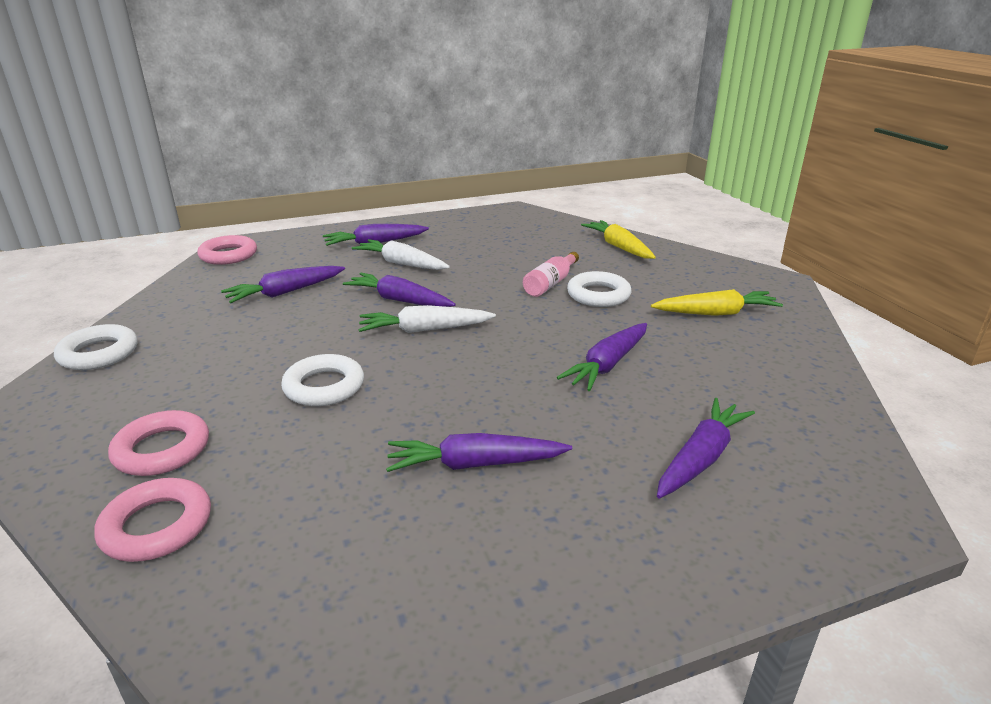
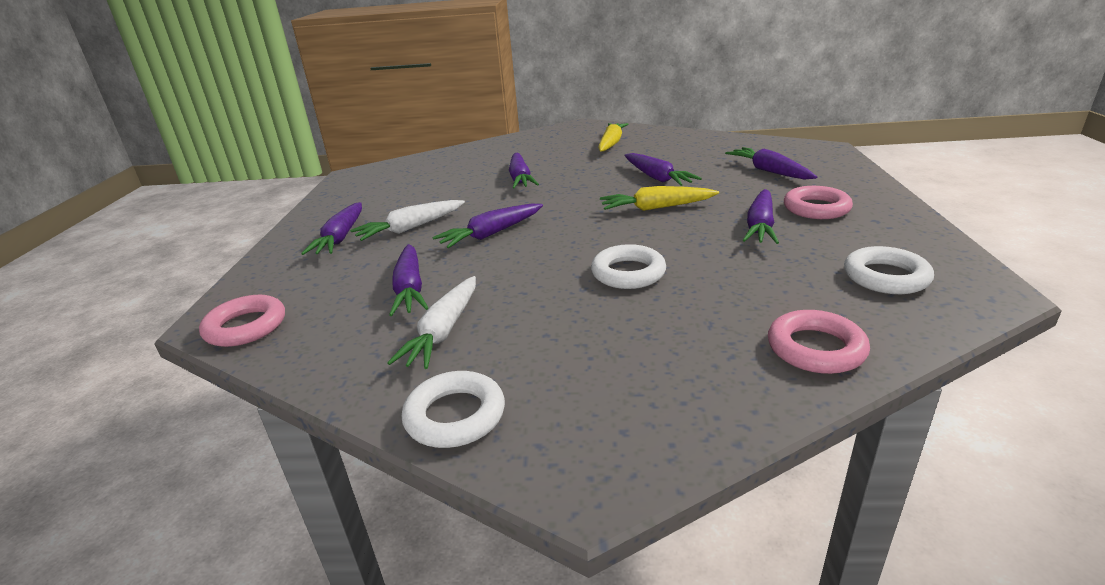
camera: 65 degrees left, 0 degrees up
(162, 450) = (700, 353): pink ring -> pink ring (816, 208)
(425, 330) = (558, 227): white carrot -> white carrot (443, 331)
(550, 283) = (520, 178): pink bottle -> purple carrot
(598, 295) = (555, 167): white ring -> white ring (885, 277)
(618, 247) = (482, 152): yellow carrot -> yellow carrot (656, 208)

